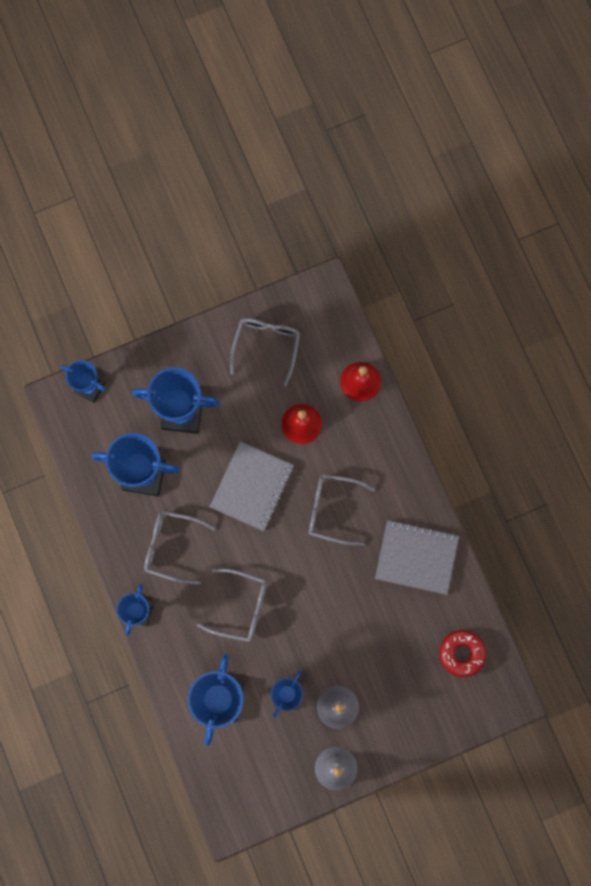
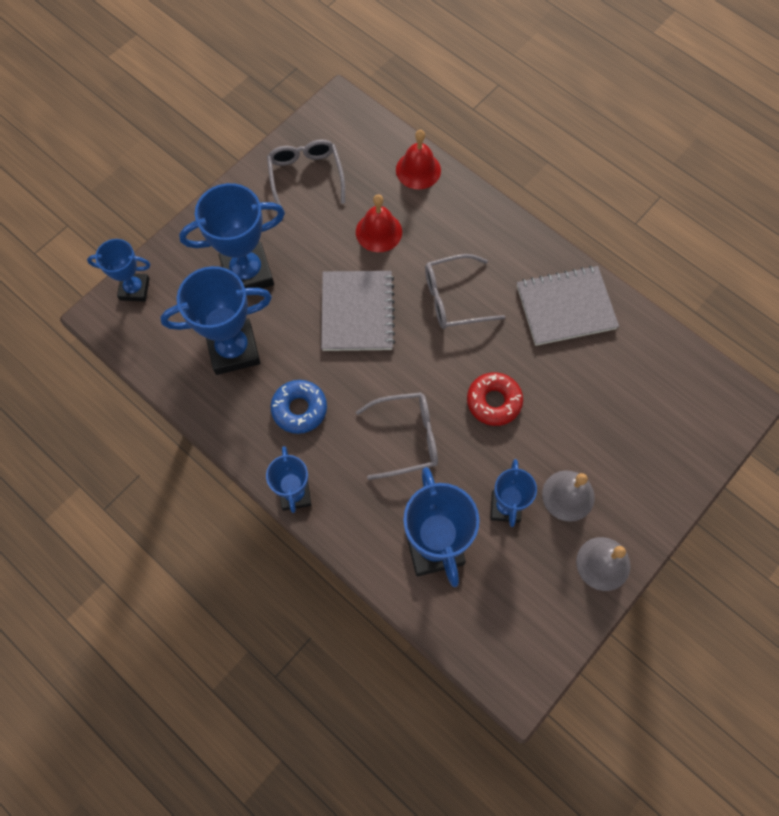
camera: 25 degrees left, 10 degrees down
(172, 547) = (299, 409): grey glasses -> blue donut
(461, 653) = (666, 380): red donut -> red donut (494, 401)

